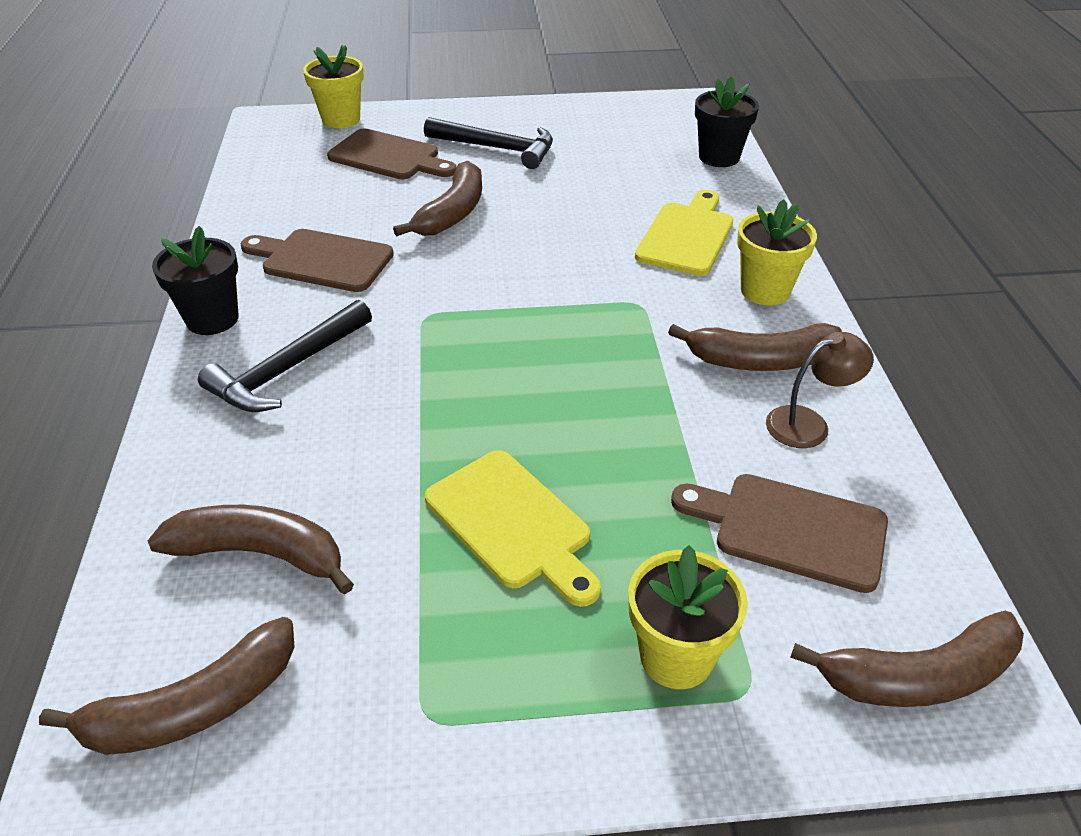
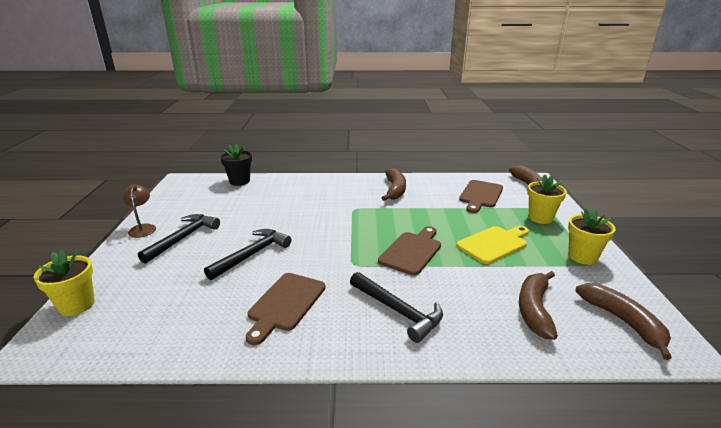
camera: 85 degrees left, 15 degrees down
(212, 319) = (342, 350): black flower pot -> none
(389, 157) = (161, 279): brown cutting board -> brown cutting board (412, 251)
(452, 213) = (252, 255): brown banana -> black hammer
(686, 236) = (304, 194): yellow cutting board -> none
(765, 290) = (350, 184): yellow flower pot -> yellow flower pot (582, 256)
(808, 423) = (429, 186): brown lamp -> brown lamp (143, 228)

